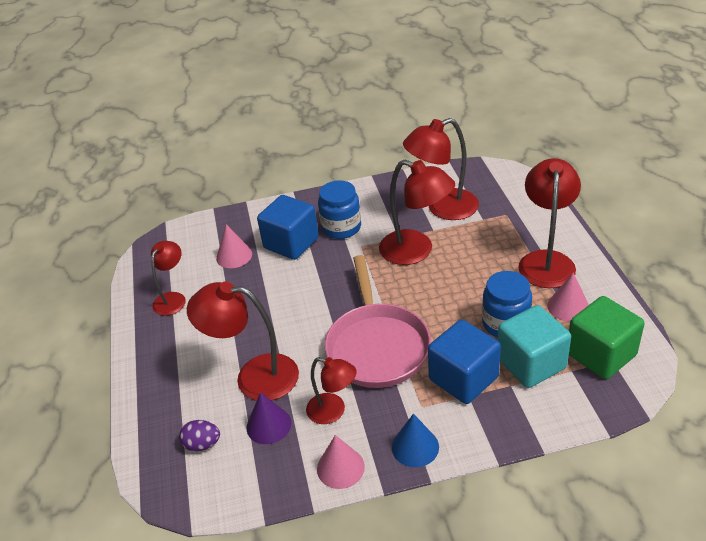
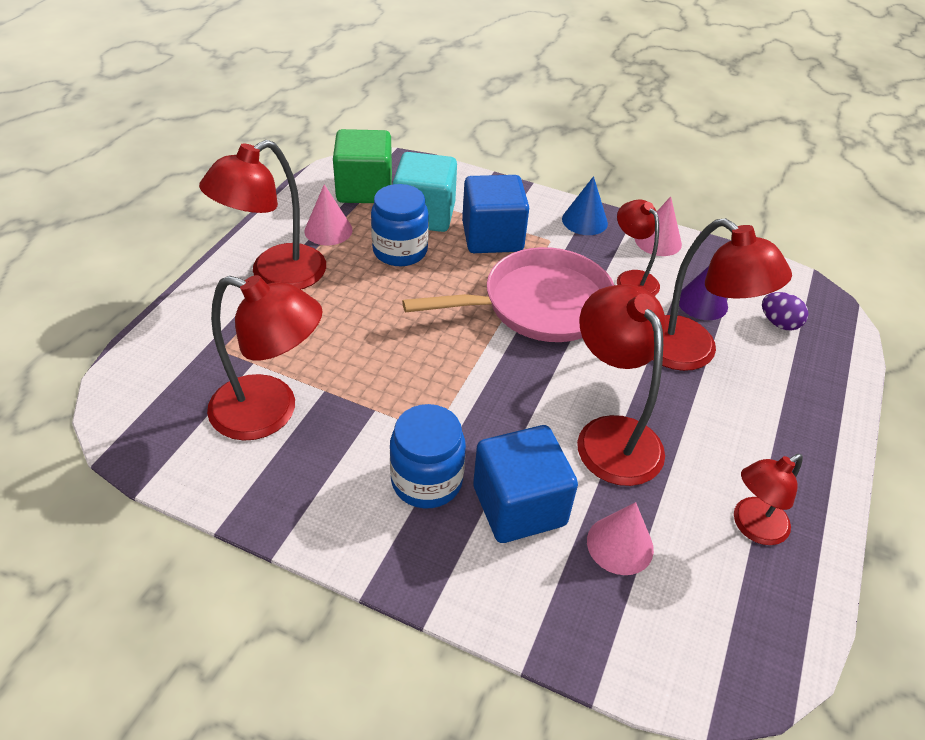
camera: 150 degrees left, 5 degrees up
(377, 346) = (539, 305): pink pan -> pink pan turned 45 degrees clockwise
(416, 251) = (380, 375): red lamp -> red lamp (611, 435)

